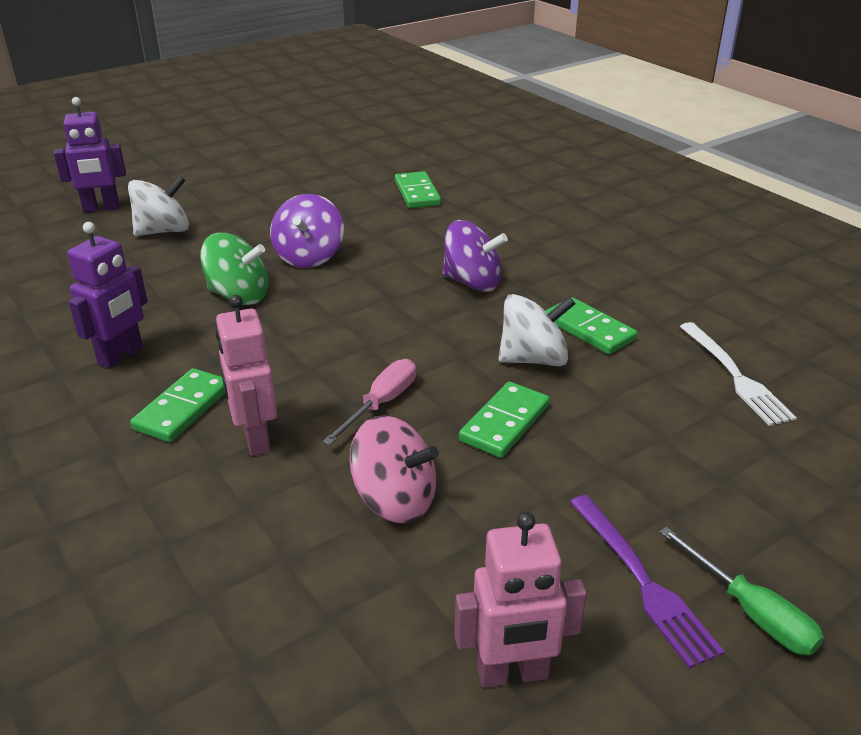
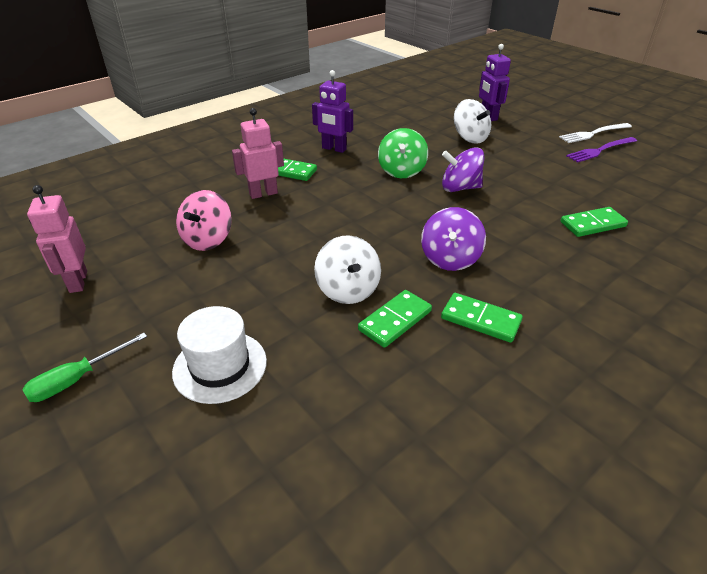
camera: 85 degrees right, 5 degrees up
(381, 404) = (293, 229): pink screwdriver -> none
(505, 423) = (272, 277): green domino -> green domino (480, 320)
(642, 581) = (119, 332): purple fork -> purple fork (600, 150)
(690, 464) = (220, 366): none -> white hat
(735, 376) = (335, 412): white fork -> white fork (593, 133)

